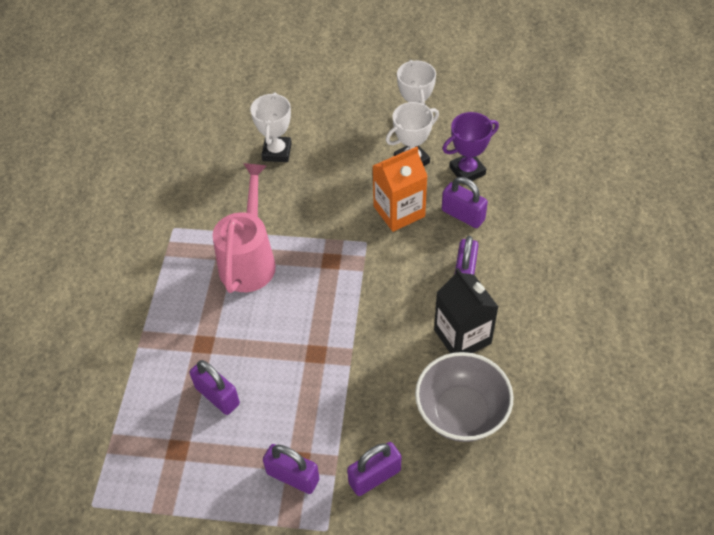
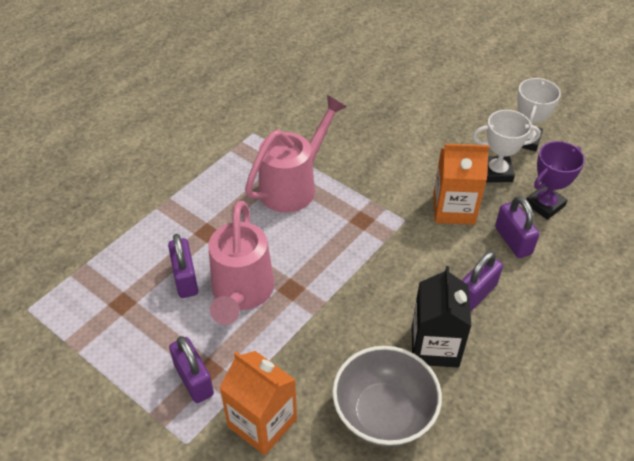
camera: 30 degrees right, 5 degrees down
(276, 381) = (241, 293): none -> pink watering can
(277, 152) = (381, 113): white trophy -> none
(374, 476) = (262, 422): purple padlock -> orange carton
(467, 171) = (545, 205): purple trophy -> purple trophy turned 45 degrees counterclockwise

